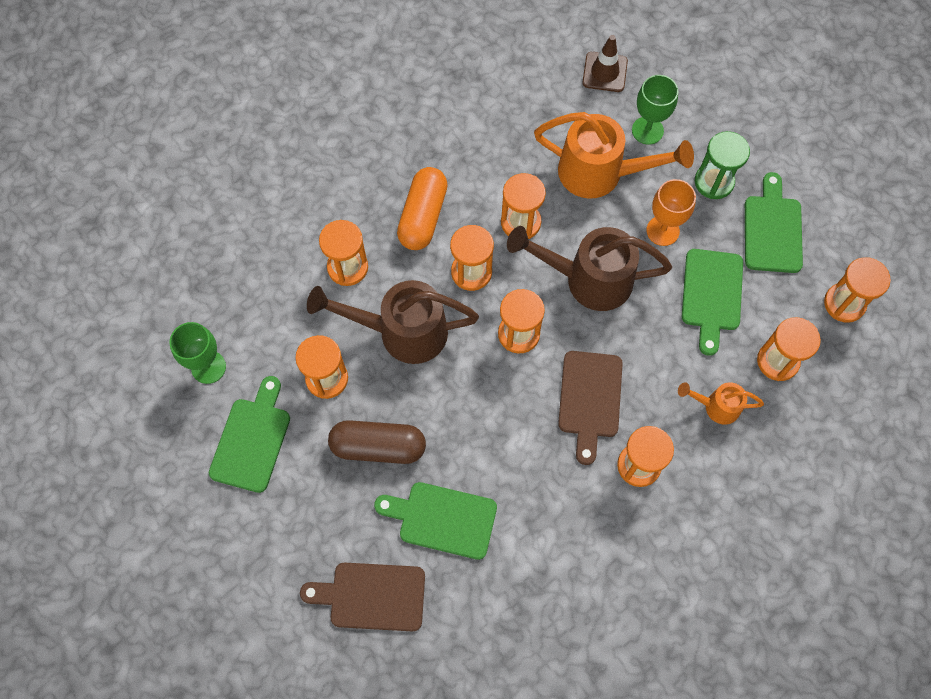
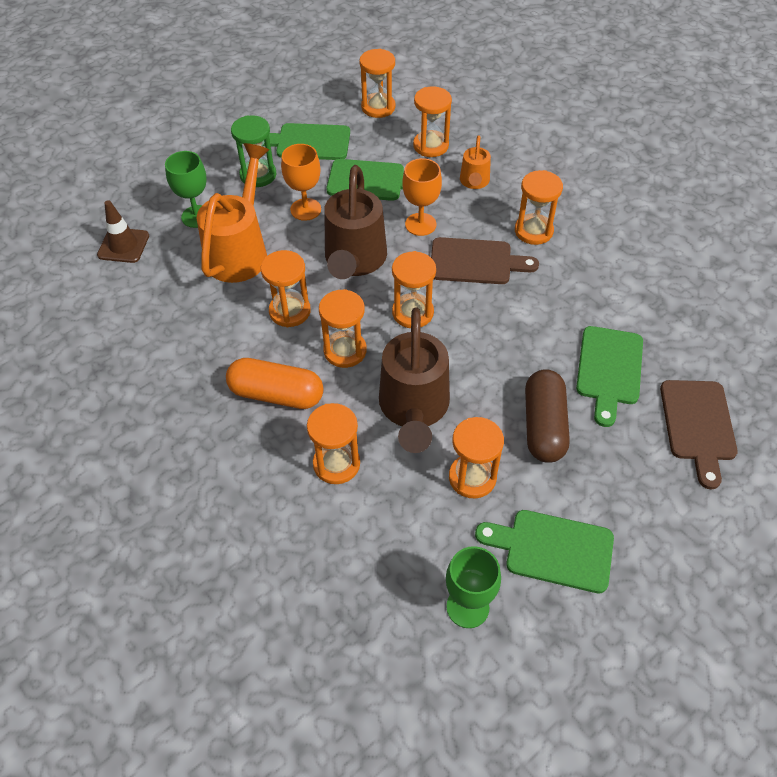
camera: 90 degrees left, 15 degrees down
(644, 345) = (420, 224): none -> orange goblet

